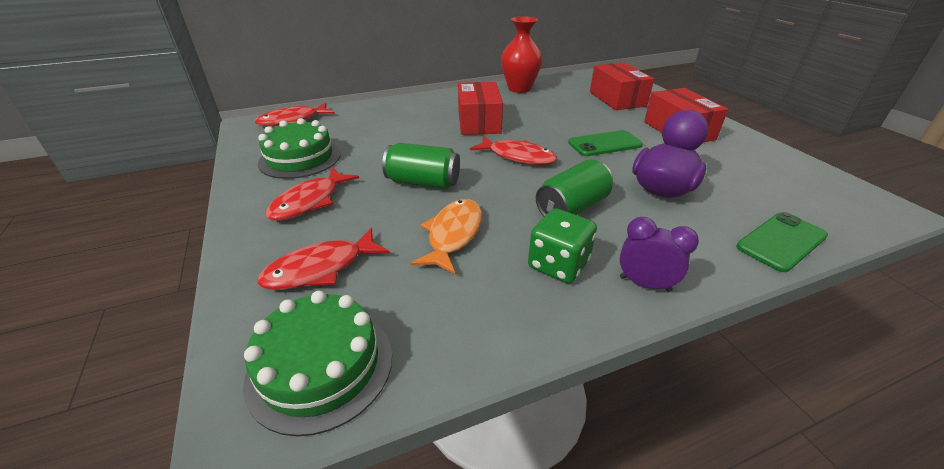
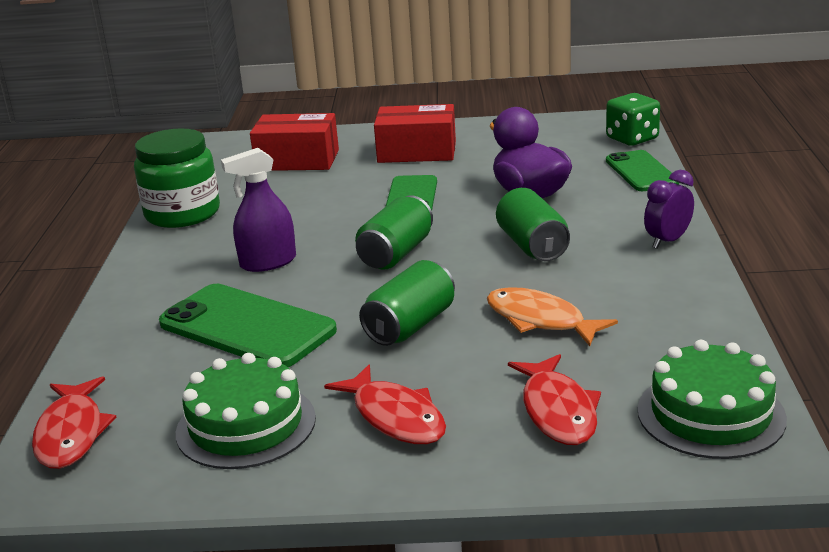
camera: 65 degrees left, 10 degrees down
(402, 134) = (247, 327): none -> green phone
(479, 122) = (268, 262): red box -> purple spray bottle
(518, 157) = (396, 253): red fish -> green can
(519, 89) = (182, 213): red vase -> green jar
(558, 265) = (622, 273): green dice -> green dice (632, 138)

